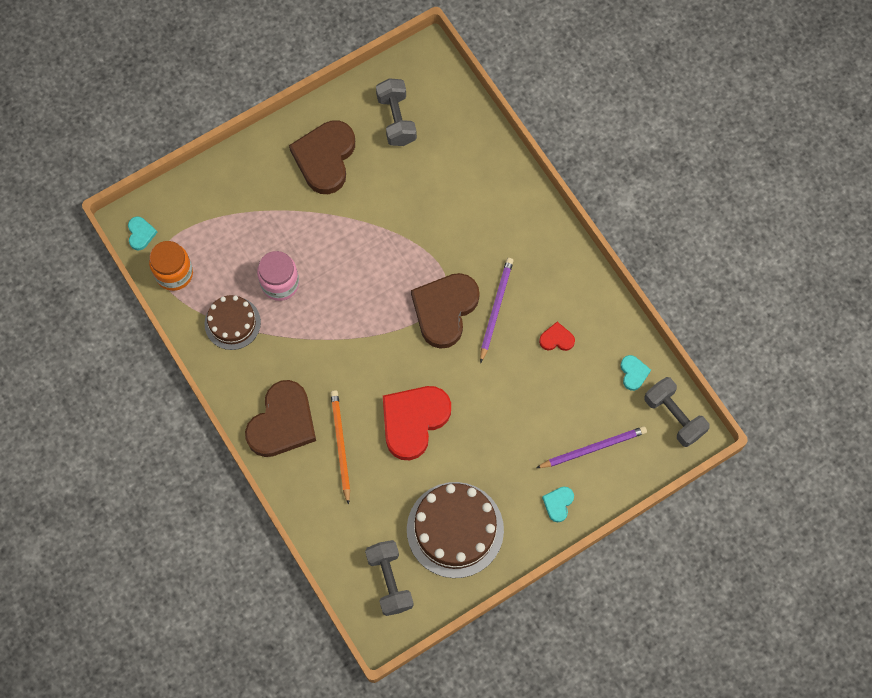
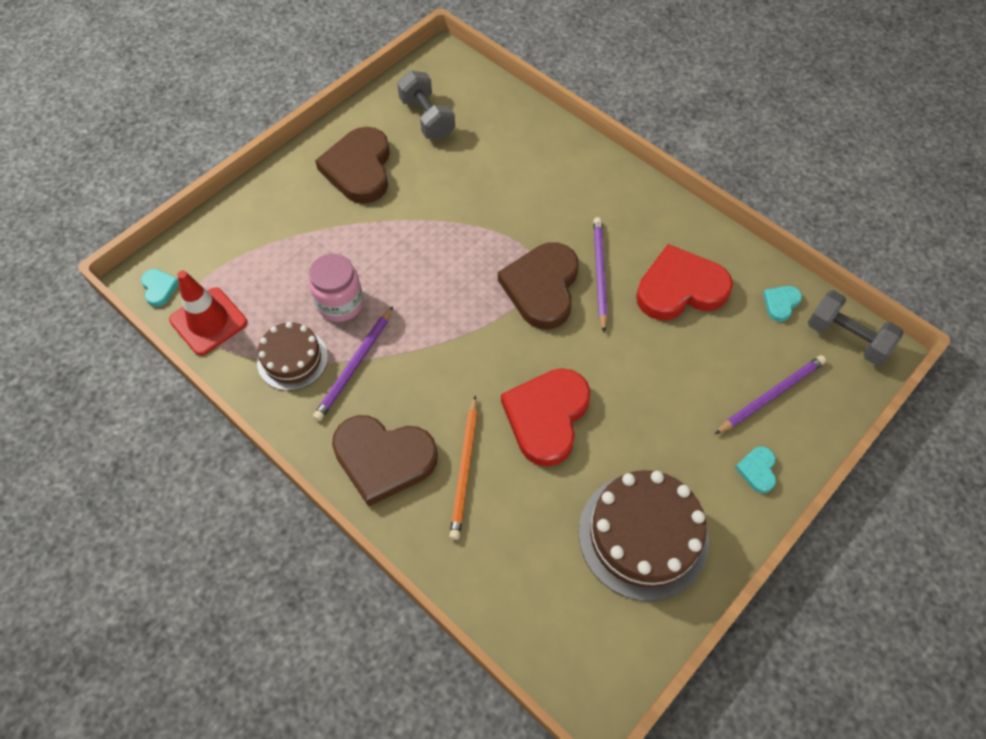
camera: 15 degrees left, 10 degrees down
(174, 273) = (208, 321): orange jar -> red traffic cone
(279, 340) = (355, 365): none -> purple pencil
(282, 422) = (383, 459): brown heart -> brown heart turned 90 degrees clockwise
(340, 445) = (465, 468): orange pencil -> orange pencil turned 150 degrees counterclockwise
(389, 581) = (582, 626): grey dumbbell -> none
(556, 339) = (680, 288): red heart -> red heart, size x2.25
(633, 373) = (780, 303): turquoise heart -> turquoise heart turned 120 degrees counterclockwise

